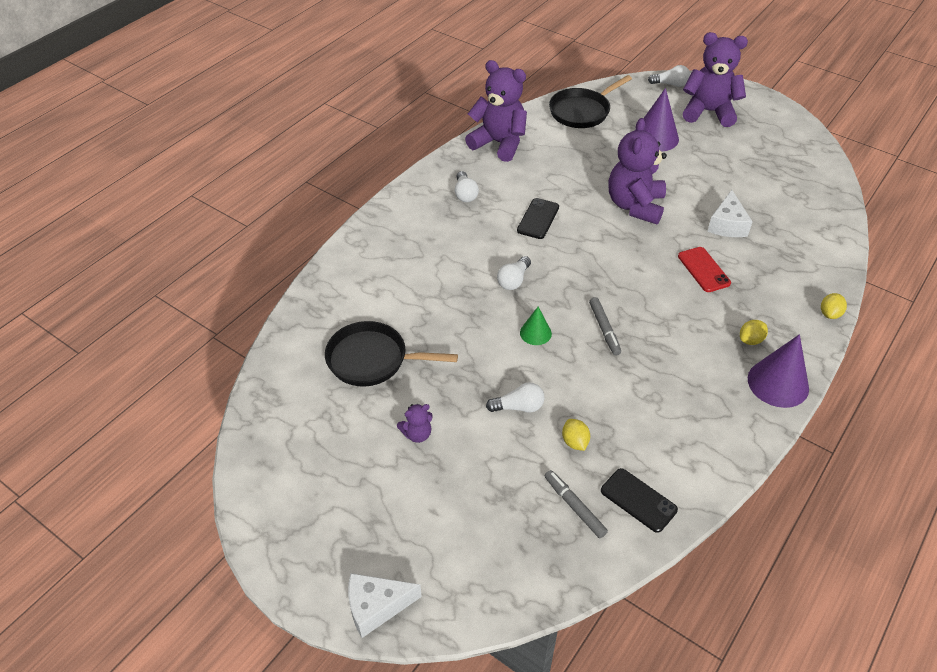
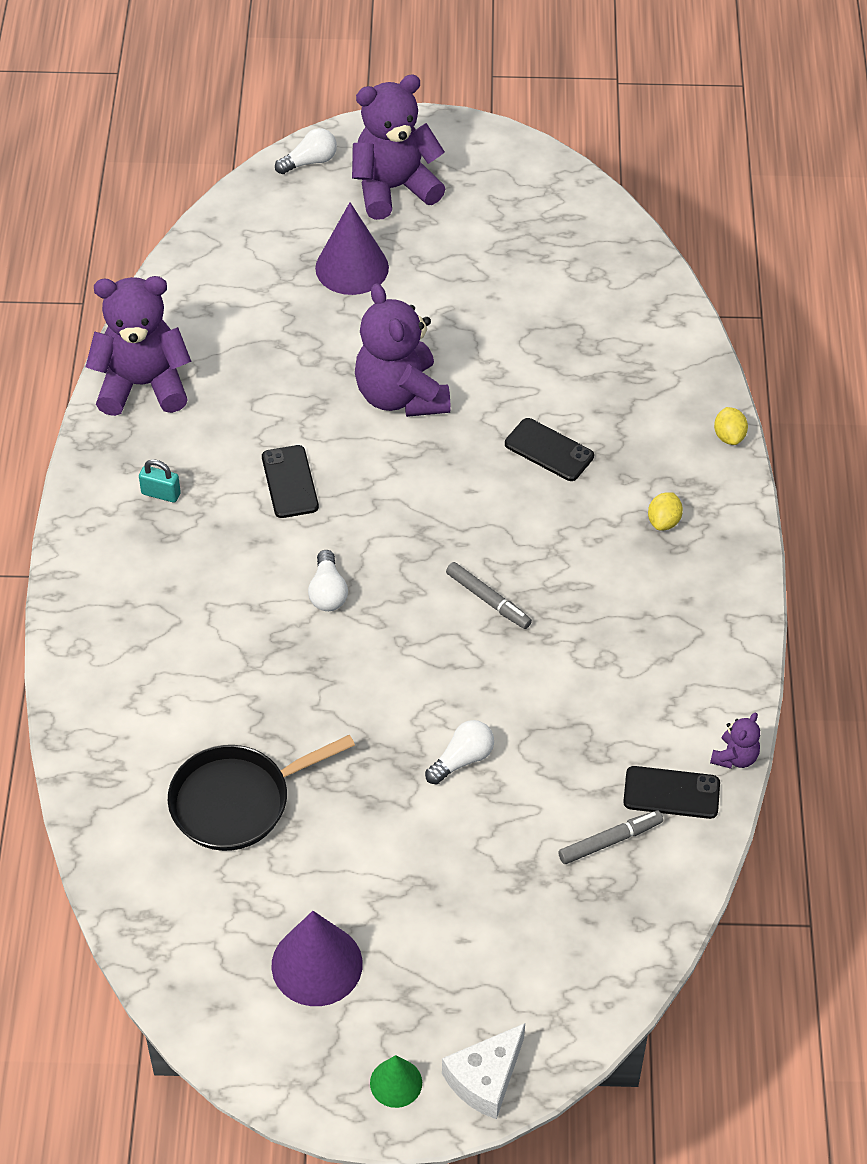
camera: 35 degrees left, 5 degrees up
(417, 434) = (371, 862): purple teddy bear -> purple teddy bear (735, 757)
(465, 194) = (161, 493): white light bulb -> turquoise padlock
(535, 333) = (410, 651): green cone -> green cone (396, 1083)
(574, 442) = (557, 765): yellow lemon -> none
(574, 506) = (610, 841): grey marker -> grey marker turned 135 degrees clockwise
(582, 111) = (219, 270): black pan -> none
(703, 270) = (549, 450): red phone -> black phone
(727, 225) = (535, 366): white cheese -> none
(778, 383) = (727, 562): purple cone -> purple cone (317, 964)

